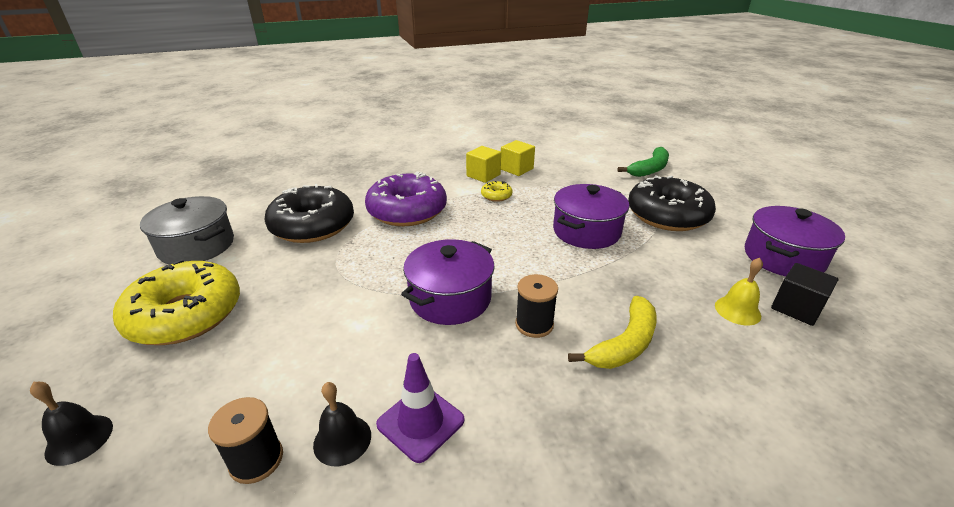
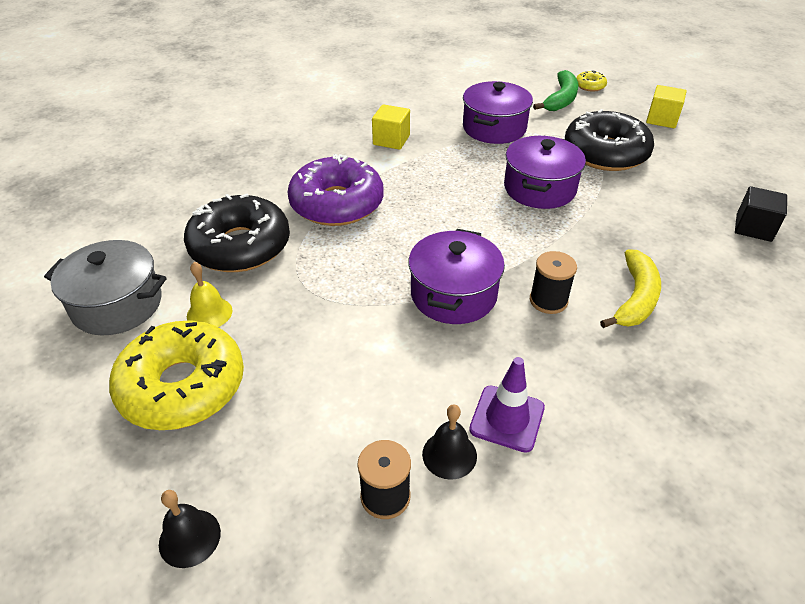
camera: 20 degrees left, 10 degrees up
(496, 196) = (423, 164): yellow donut -> yellow donut (590, 86)
(516, 169) = (423, 124): yellow cube -> yellow cube (662, 119)
(737, 310) = (710, 242): yellow bell -> yellow bell (209, 313)
(783, 258) = (724, 179): purple pot -> purple pot (494, 128)

